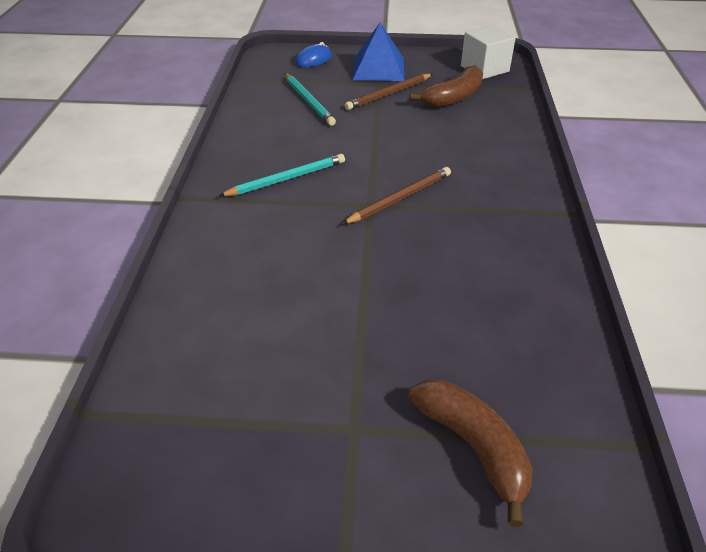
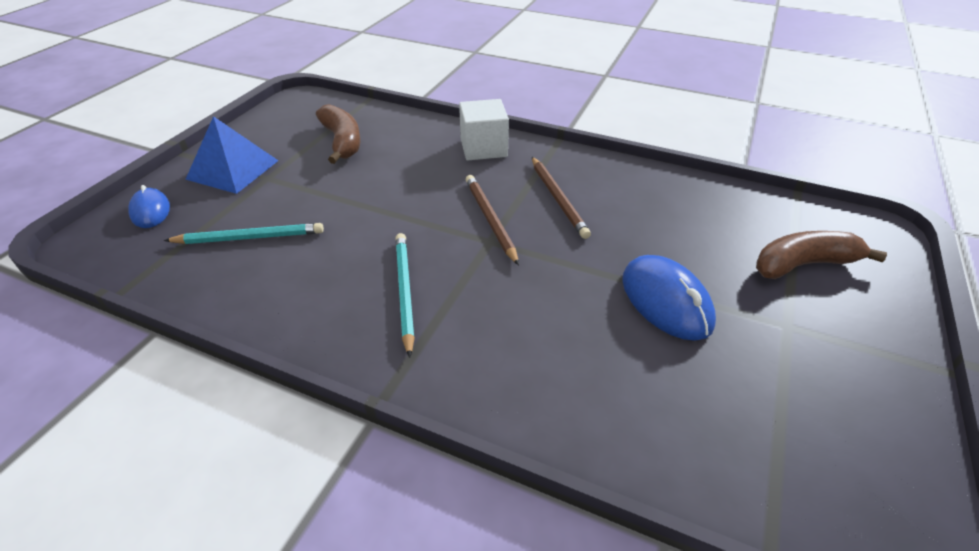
camera: 70 degrees left, 0 degrees up
(346, 327) = (666, 301): none -> blue mouse
(389, 94) = (295, 177): brown pencil -> brown pencil (558, 198)
(484, 69) = (307, 110): white cube -> white cube (483, 148)

